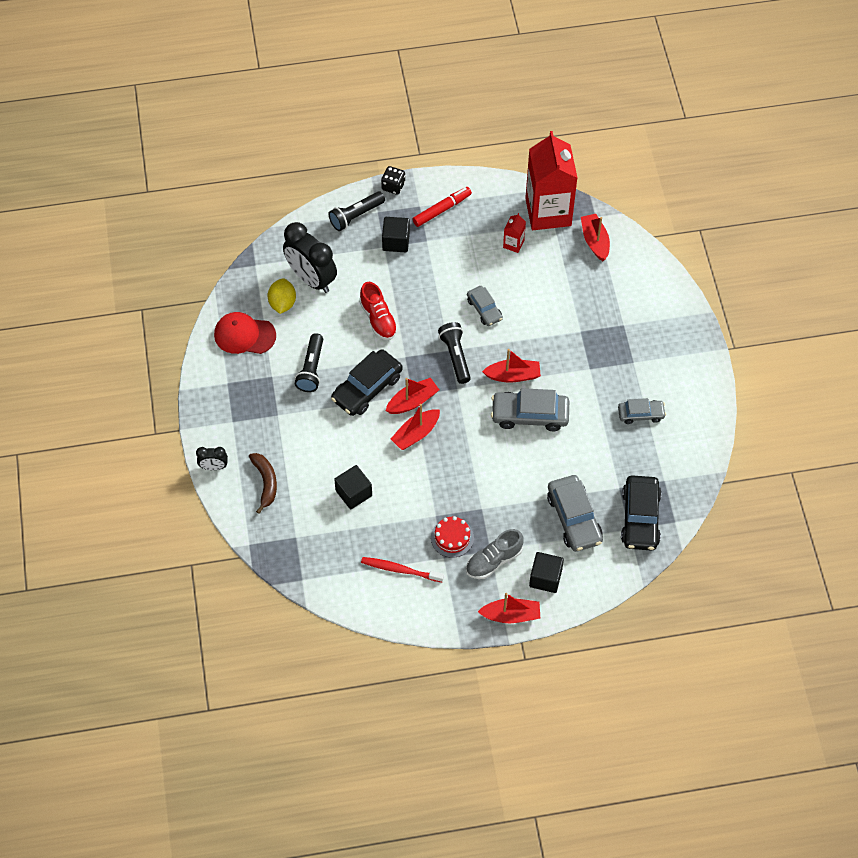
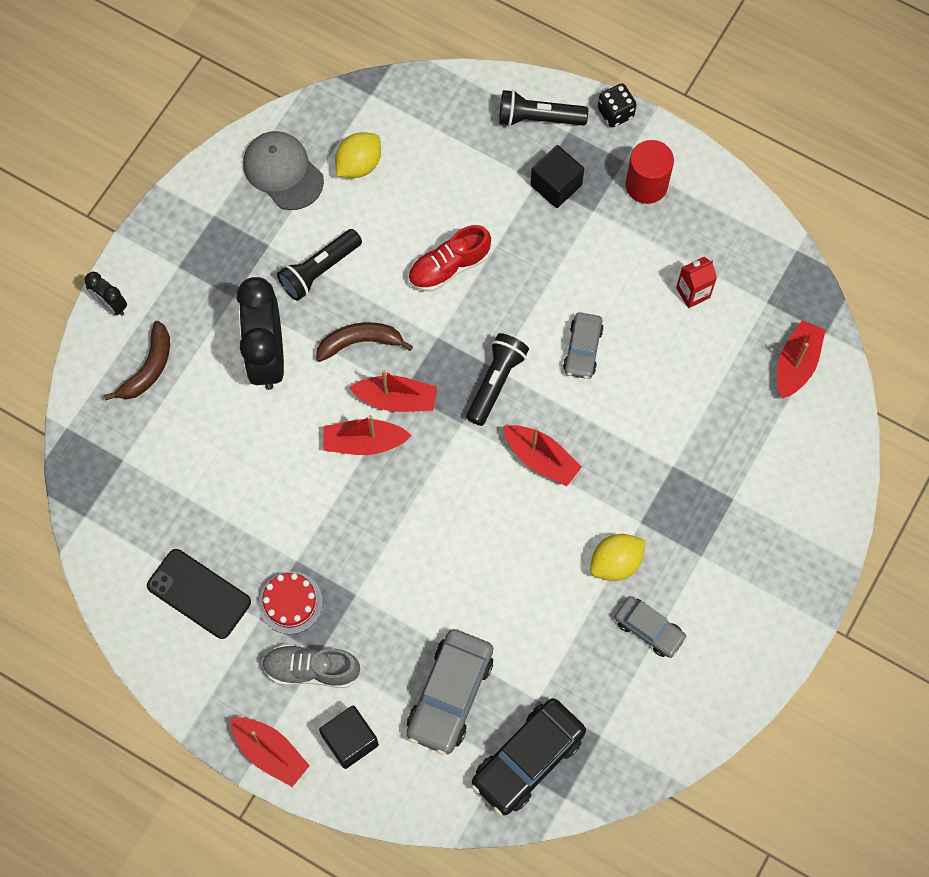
camera: 40 degrees right, 10 degrees up
(244, 335) = (283, 171): red cap -> grey cap
(311, 279) = (418, 159): black clock -> black clock (267, 356)
(353, 493) = (231, 459): black cube -> none
(367, 388) = (360, 342): black car -> brown banana
(378, 319) = (449, 267): red shoe -> red shoe turned 45 degrees clockwise
(400, 570) = (199, 594): red toothbrush -> black phone
(442, 210) = (646, 185): red marker -> red cylinder
(530, 415) = (516, 524): grey car -> none
(548, 212) = (773, 283): red carton -> none
(595, 396) = (615, 563): none -> yellow lemon

